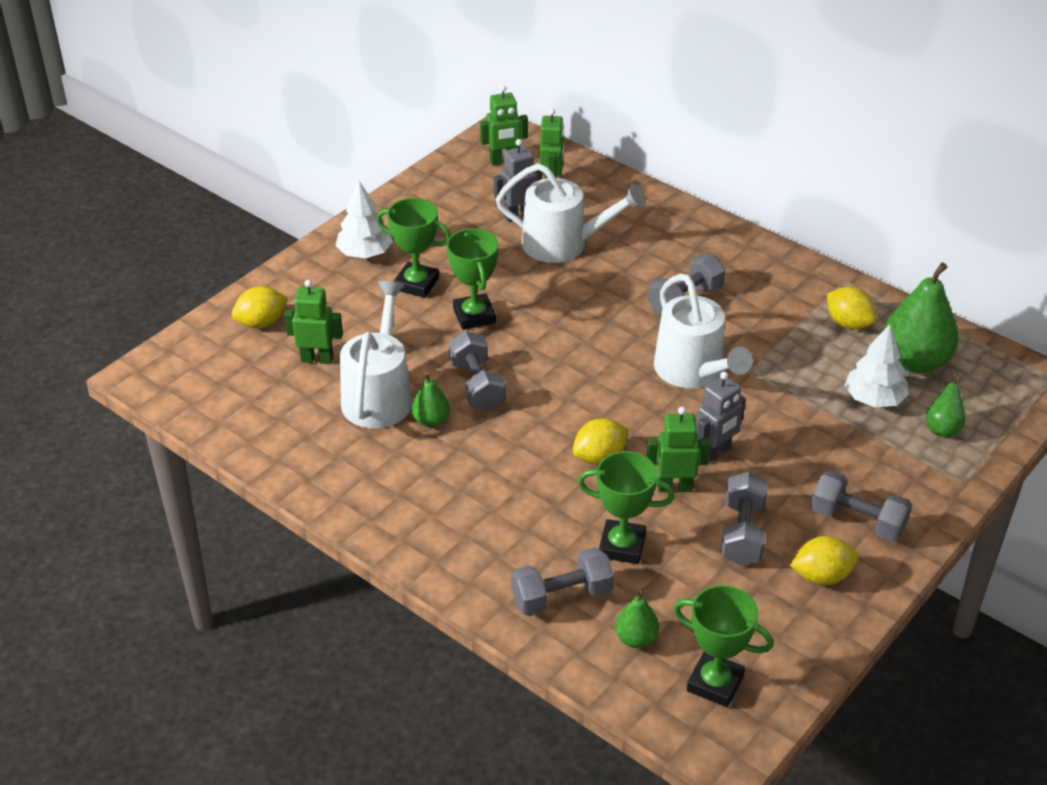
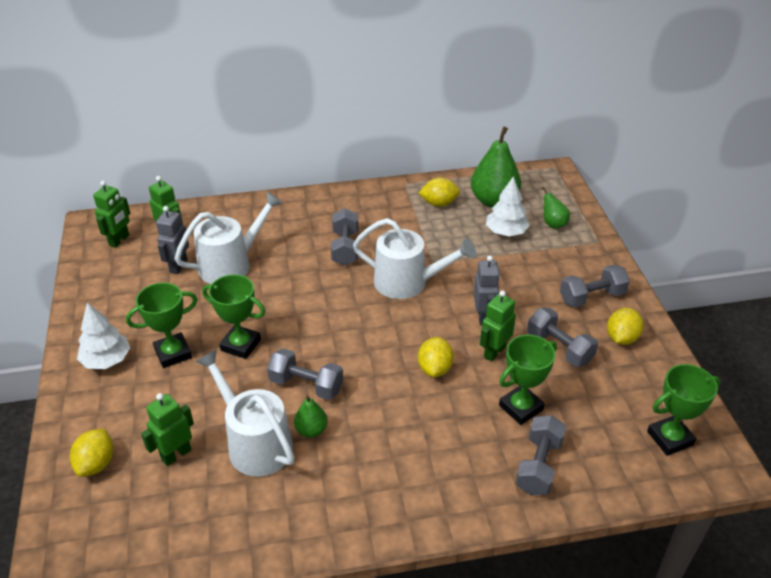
camera: 50 degrees left, 0 degrees up
(636, 639) = (605, 452): green pear -> none

